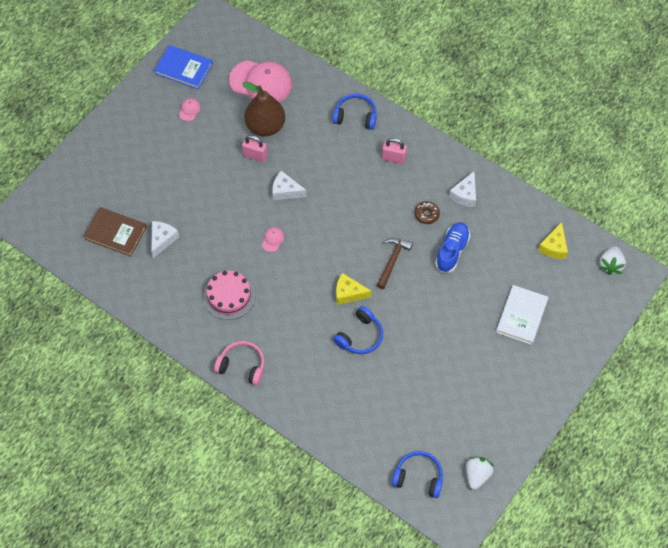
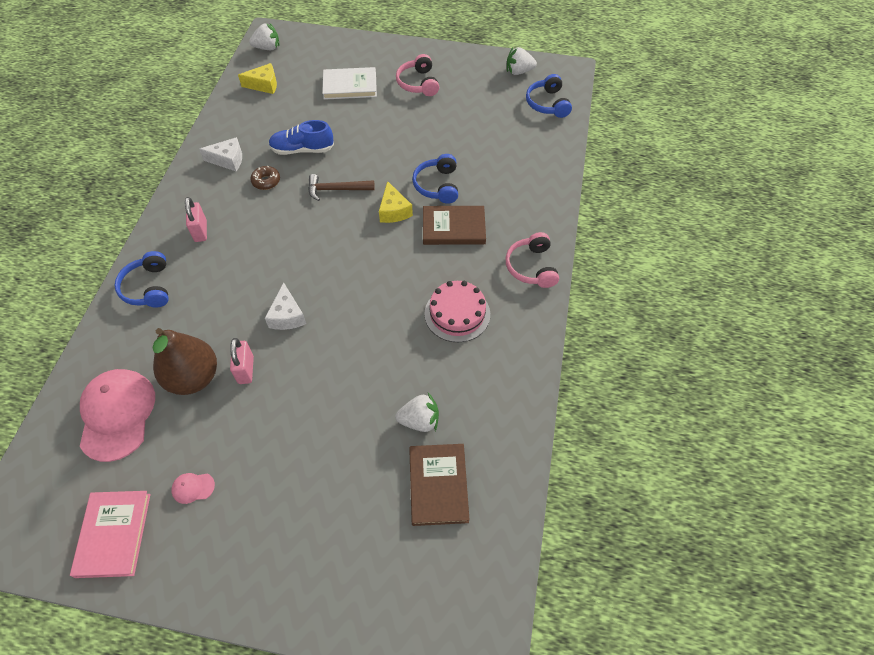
camera: 115 degrees left, 5 degrees down
(162, 240) = (419, 420): white cheese -> white strawberry
(184, 69) = (114, 534): blue book -> pink book
(272, 240) = (361, 302): pink cap -> none
(309, 329) = (453, 227): none -> brown book
(360, 336) = (437, 185): blue headphones -> blue headphones turned 105 degrees counterclockwise
(499, 375) = (418, 83): none -> pink headphones

